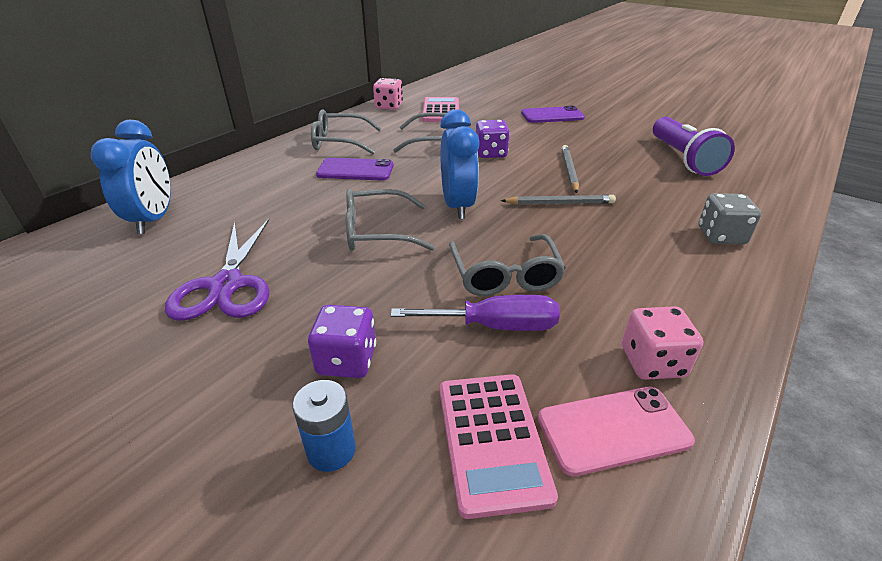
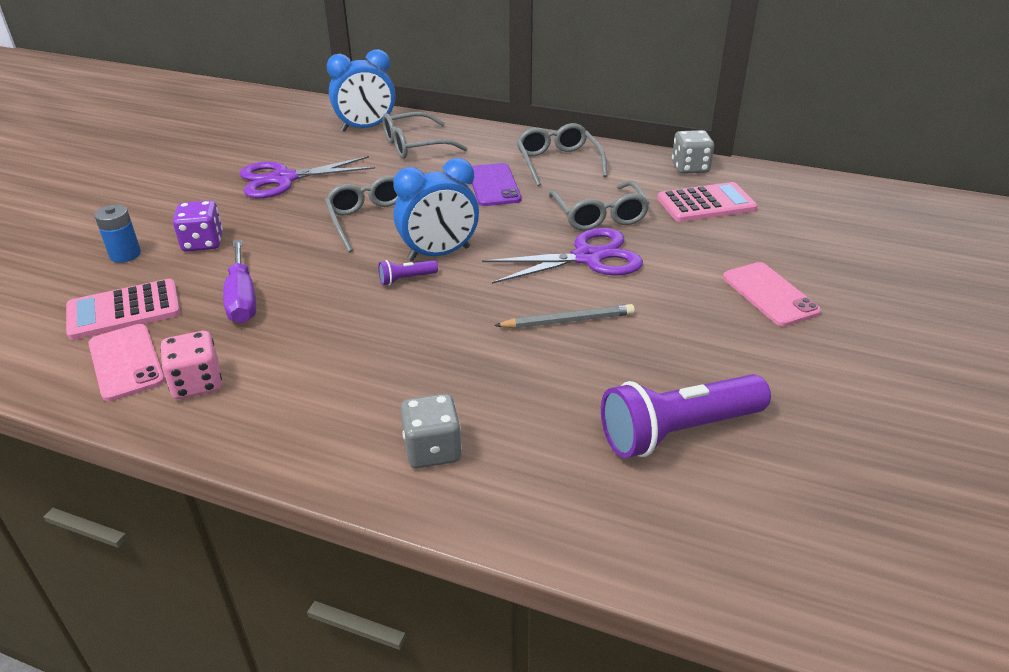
camera: 75 degrees right, 0 degrees up
(389, 106) = (690, 167): pink dice -> grey dice
(491, 153) = (587, 257): purple dice -> purple scissors
(492, 225) = (406, 279): none -> purple flashlight
(505, 275) = (316, 296): grey glasses -> grey glasses (415, 145)
(552, 115) = (770, 294): purple phone -> pink phone
(560, 203) = (472, 319): grey pencil -> none

